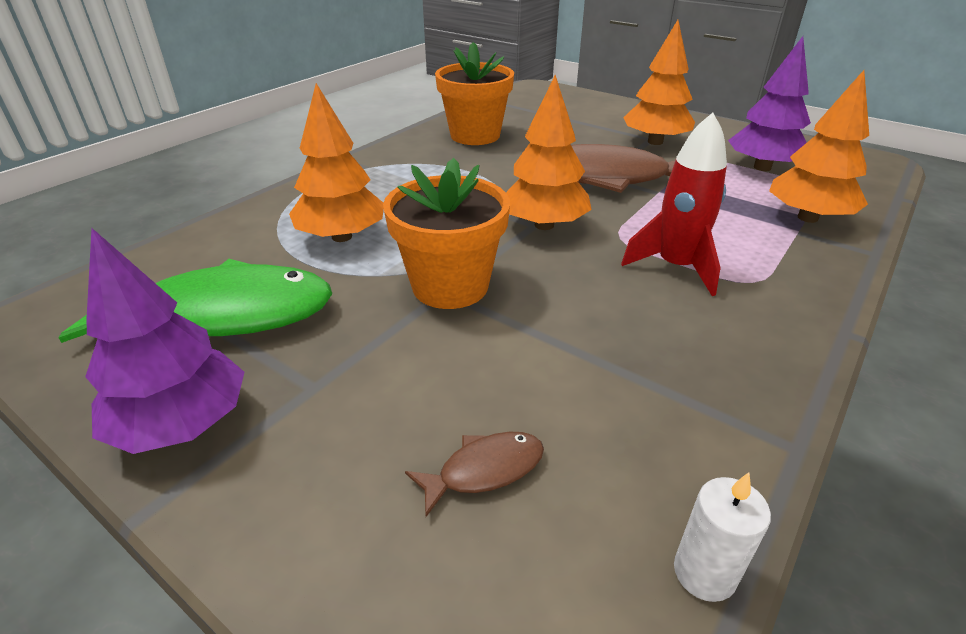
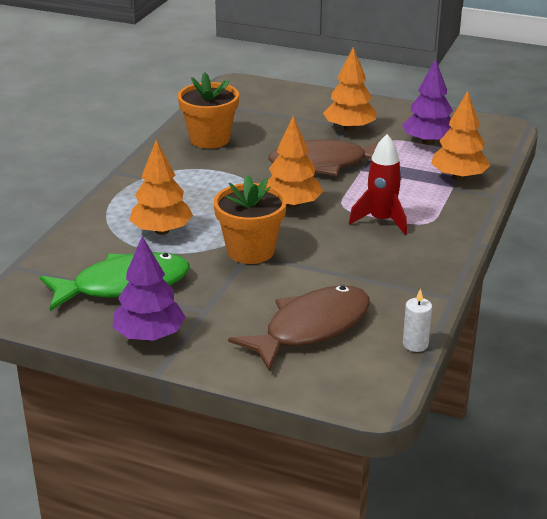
camera: 15 degrees left, 5 degrees down
(484, 470) = (311, 328): brown fish -> brown fish, size x2.32

